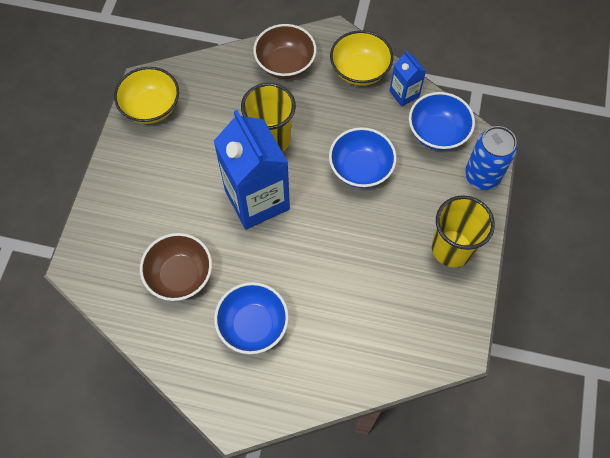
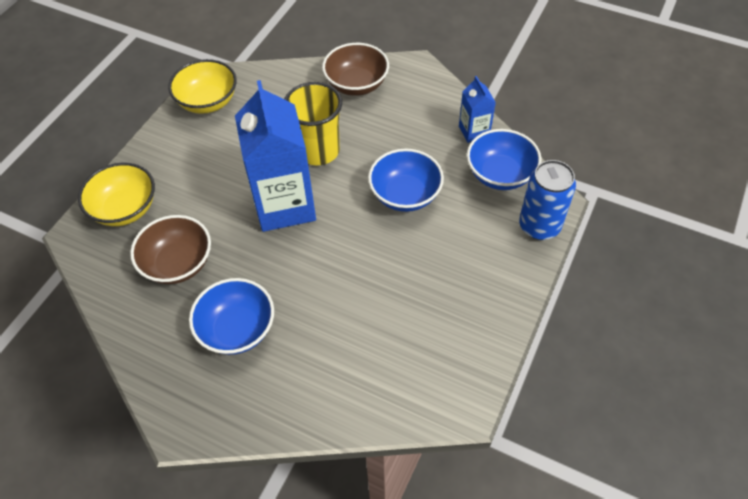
camera: 15 degrees right, 10 degrees down
(360, 70) = (432, 102): yellow bowl -> yellow bowl (125, 209)
(452, 248) = (484, 294): yellow cup -> none

